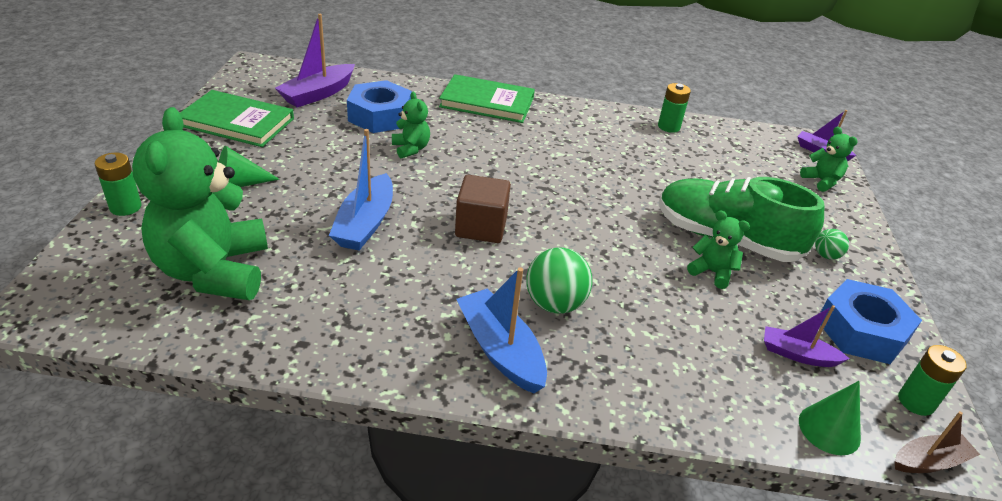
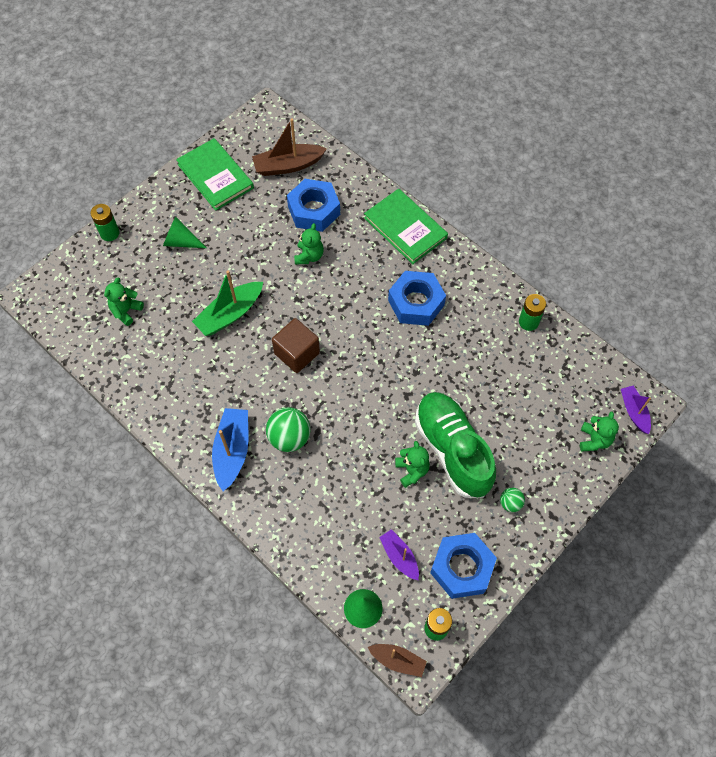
camera: 40 degrees right, 25 degrees up
(214, 271) = (126, 311): green teddy bear -> green teddy bear, size x0.44
(318, 94) = (288, 166): purple boat -> brown boat
(365, 223) = (230, 314): blue boat -> green boat
(558, 147) = (416, 303): none -> blue nut

